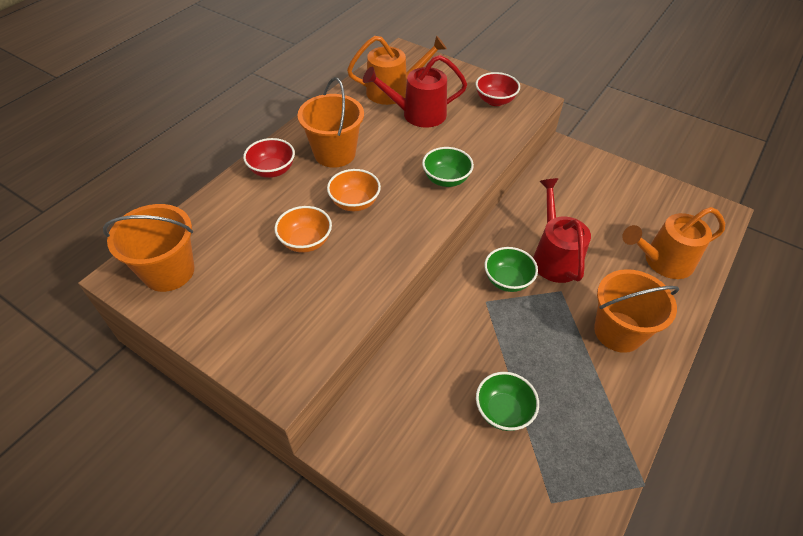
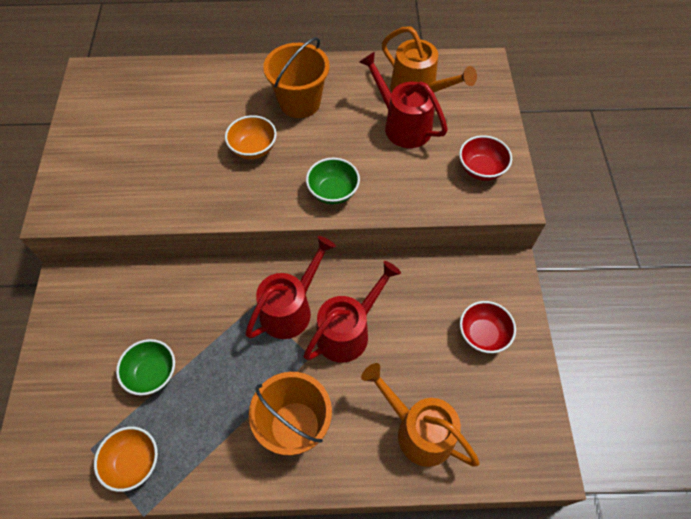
camera: 55 degrees right, 10 degrees up
(169, 271) = (107, 92): orange bucket -> none
(272, 170) = (247, 79): red bowl -> red bowl (483, 335)
(306, 242) = (188, 145): orange bowl -> orange bowl (134, 462)
(507, 280) = (291, 308): green bowl -> red watering can

